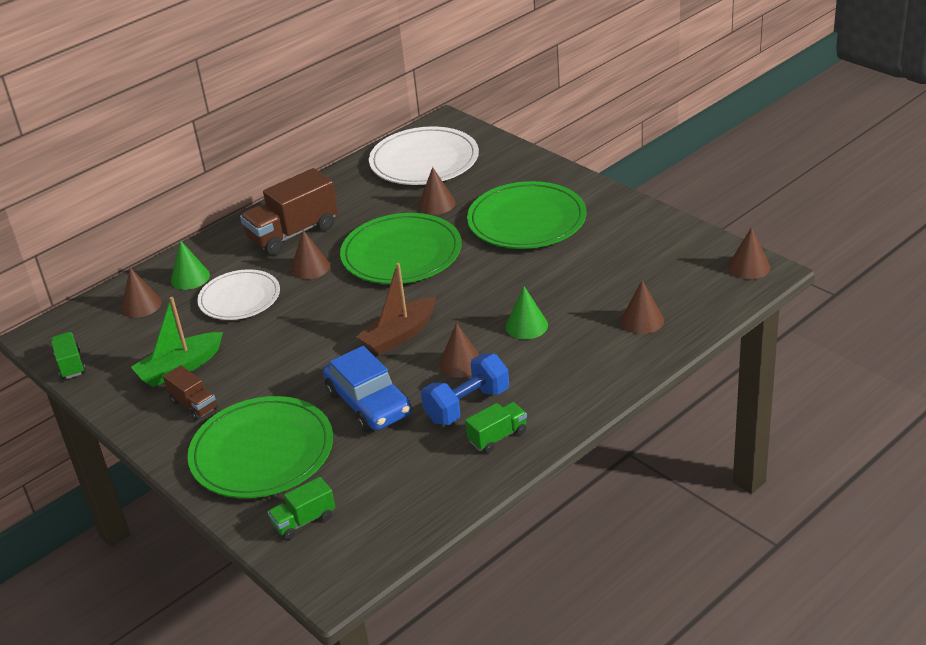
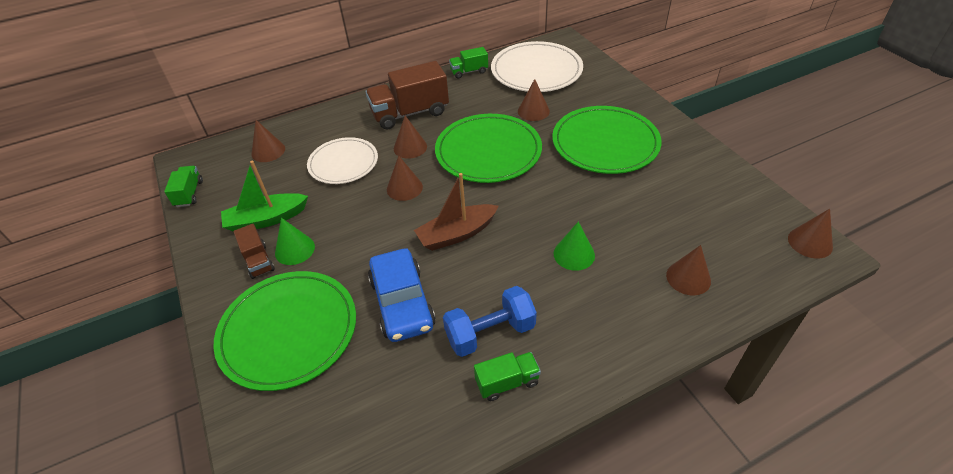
camera: 15 degrees right, 10 degrees up
(190, 277) = (315, 135): green cone -> green cone (294, 249)
(304, 521) = (287, 431): green truck -> green truck (469, 71)
(460, 363) = (500, 280): brown cone -> brown cone (404, 188)

